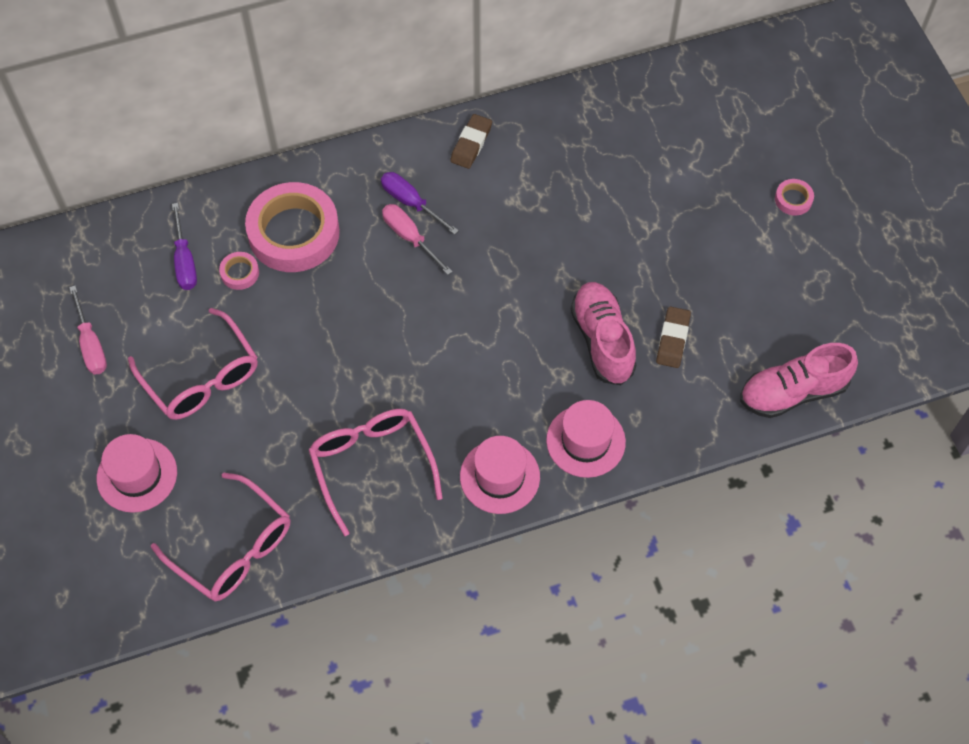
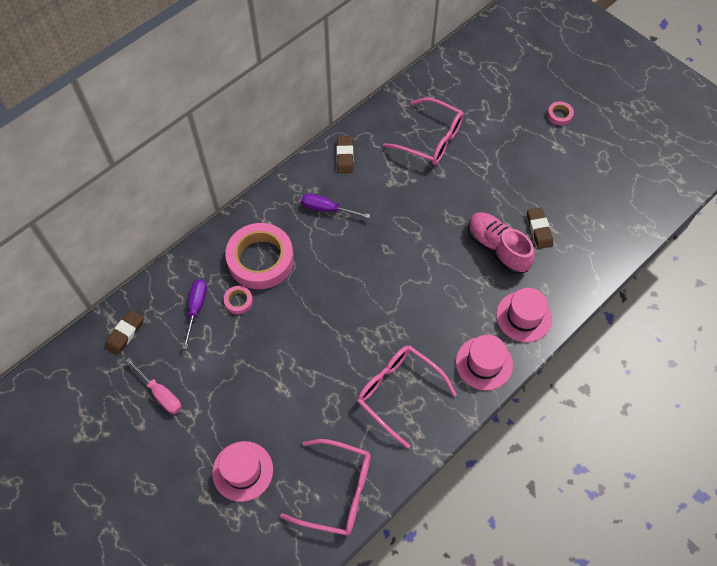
camera: 25 degrees left, 0 degrees up
(87, 257) = (125, 334): none -> brown eraser
(185, 261) = (196, 308): purple screwdriver -> purple screwdriver turned 135 degrees counterclockwise
(201, 377) = (251, 383): pink glasses -> pink glasses (431, 139)
(409, 237) = (339, 232): pink screwdriver -> none
(793, 392) = (628, 232): pink shoe -> none

